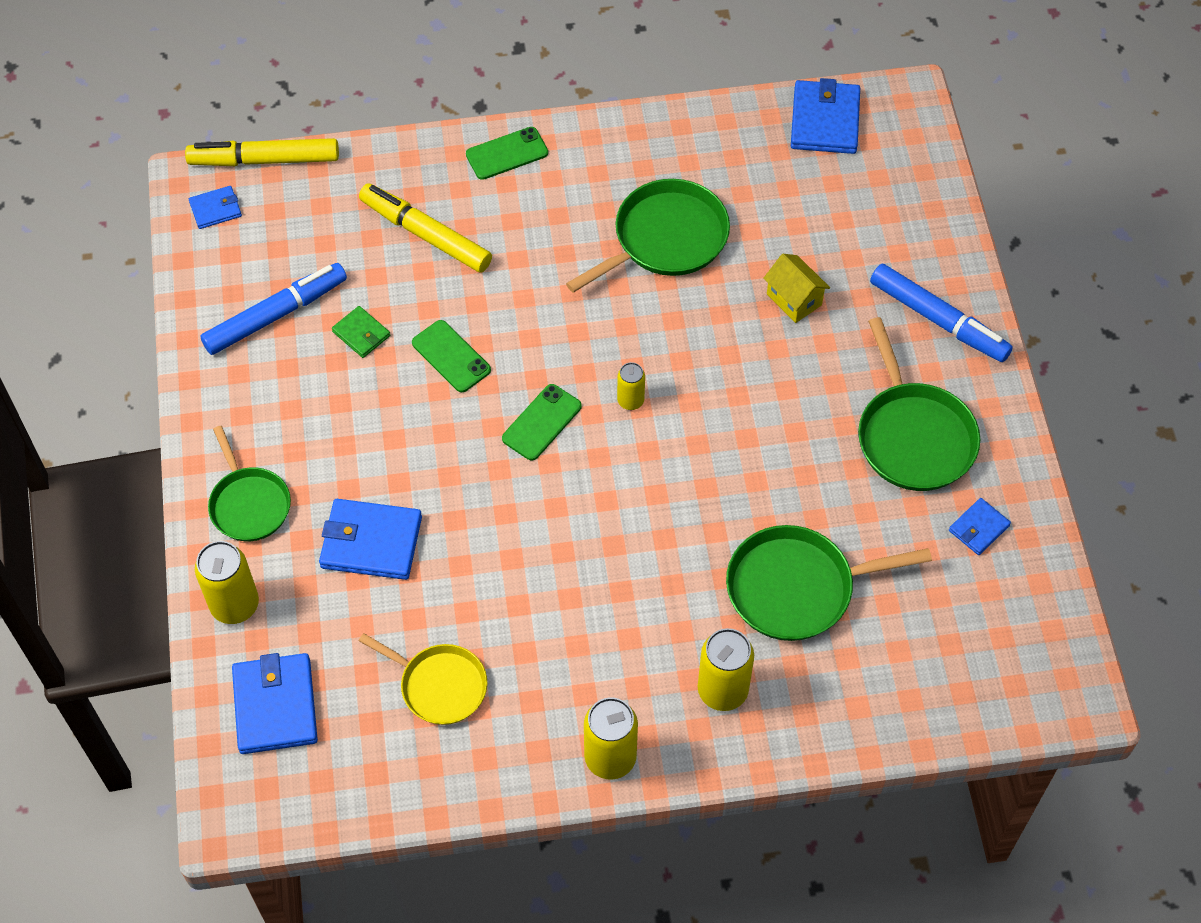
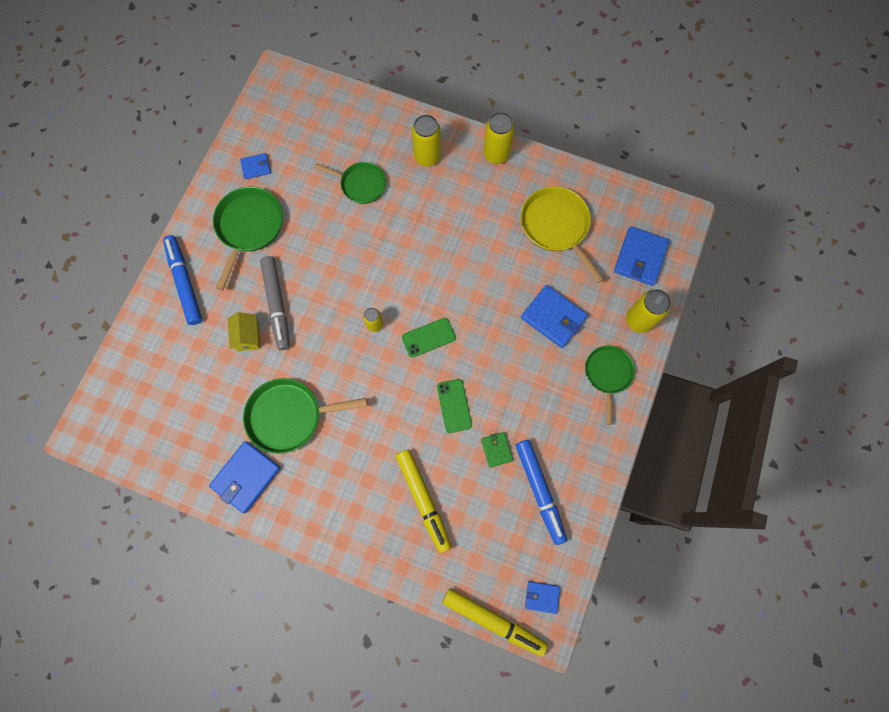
camera: 150 degrees left, 15 degrees up
(276, 315) = (539, 491): blue marker -> blue marker turned 105 degrees counterclockwise
(439, 686) = (556, 226): yellow pan -> yellow pan, size x1.50
(507, 154) = (341, 534): green phone -> none
(787, 356) = (277, 305): none -> grey marker
(796, 588) = (361, 184): green pan -> green pan, size x0.67
(825, 121) = (141, 446): blue wallet -> blue wallet (246, 477)

